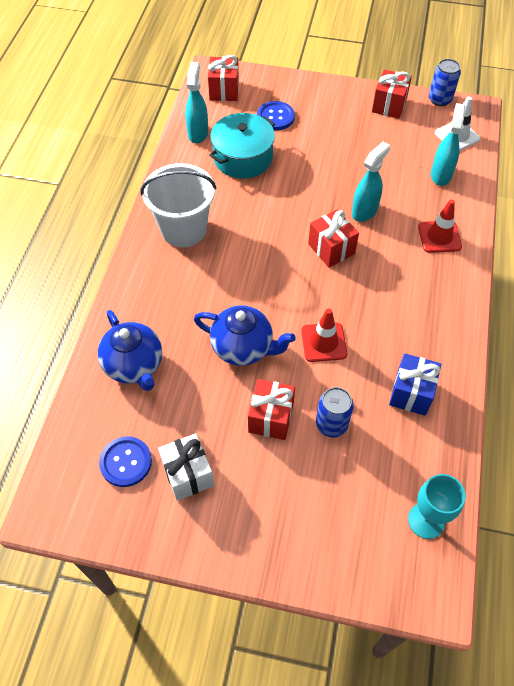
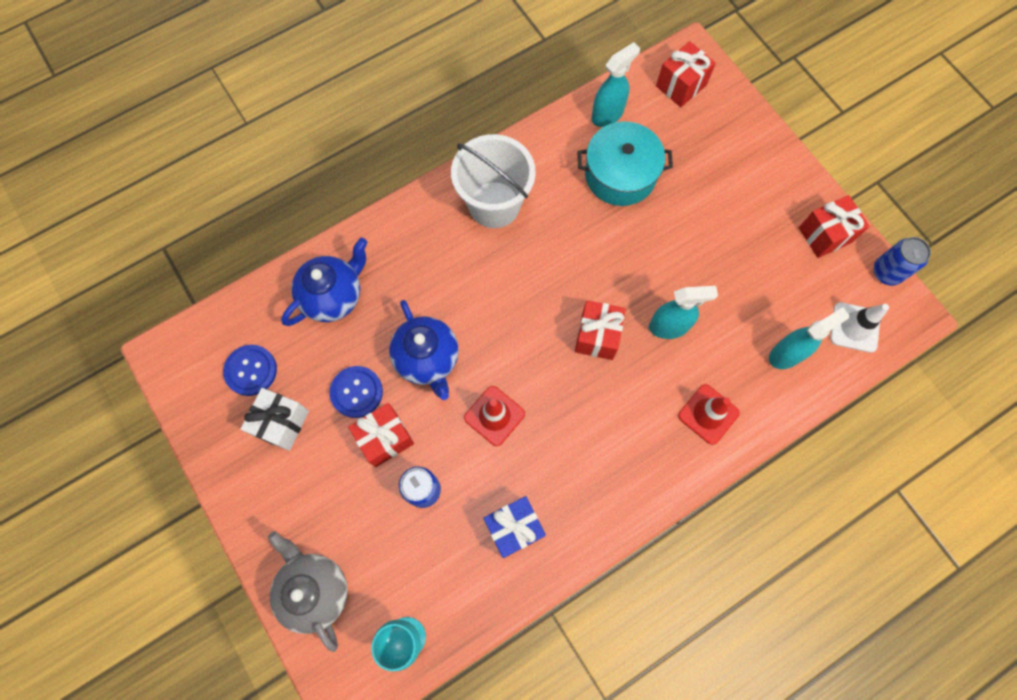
camera: 45 degrees right, 15 degrees up
(134, 366) = (333, 296): blue teapot -> blue teapot turned 150 degrees counterclockwise
(275, 117) = (697, 155): blue button -> blue button (356, 392)
(334, 554) = (315, 589): none -> grey teapot

